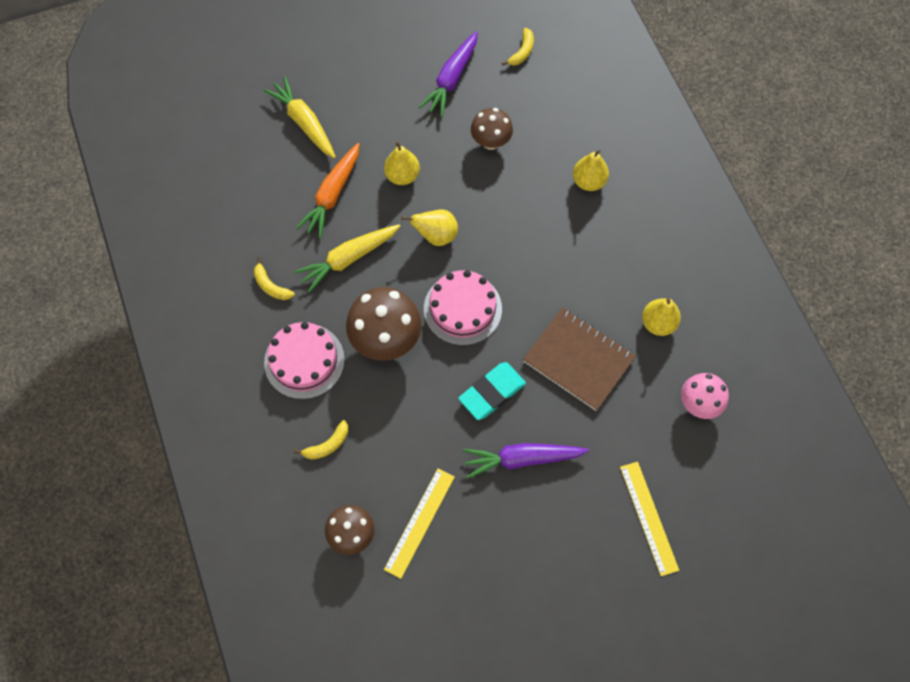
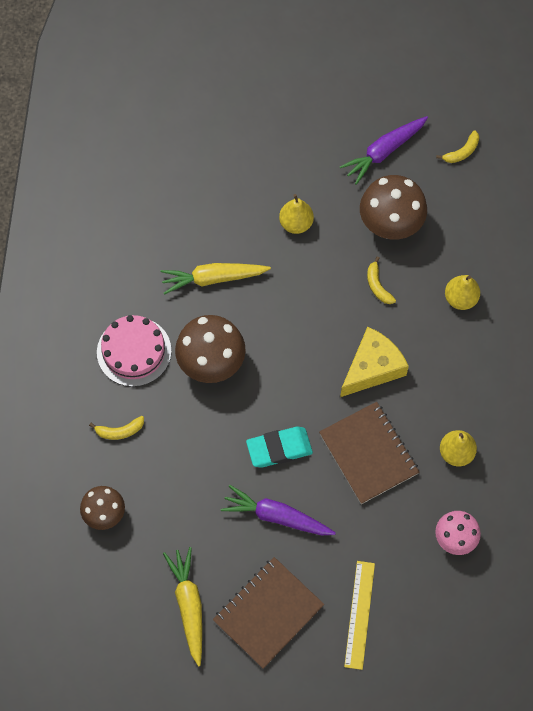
camera: 25 degrees right, 0 degrees up
(271, 286) = (136, 274): yellow banana -> yellow banana (378, 286)
(304, 123) = (233, 139): yellow carrot -> yellow carrot (188, 605)
(332, 195) = (226, 215): orange carrot -> none
(419, 522) = (165, 530): yellow ruler -> none
(436, 236) = (299, 290): yellow pear -> none
(462, 309) = (290, 365): pink cake -> none
(491, 142) = (390, 225): brown mushroom -> brown mushroom, size x1.62
(541, 278) = (372, 368): none -> yellow cheese
(561, 558) = (268, 613): none -> brown notebook

